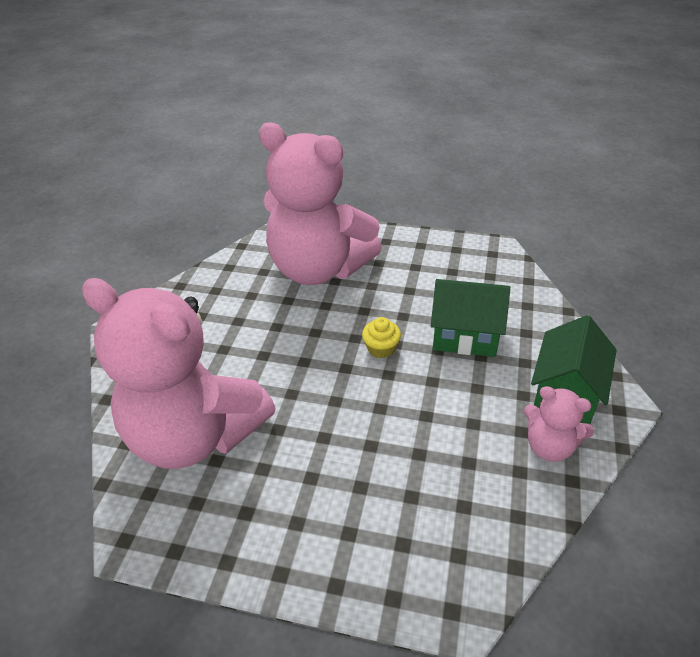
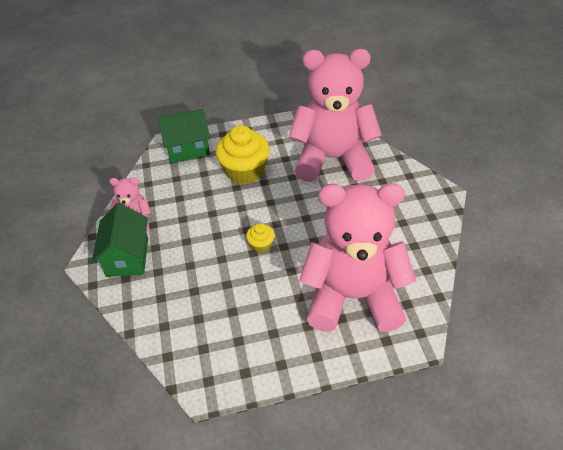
camera: 155 degrees right, 5 degrees up
(342, 470) = (244, 171): none -> yellow cupcake
(465, 336) = (206, 276): green house -> green house (188, 149)

